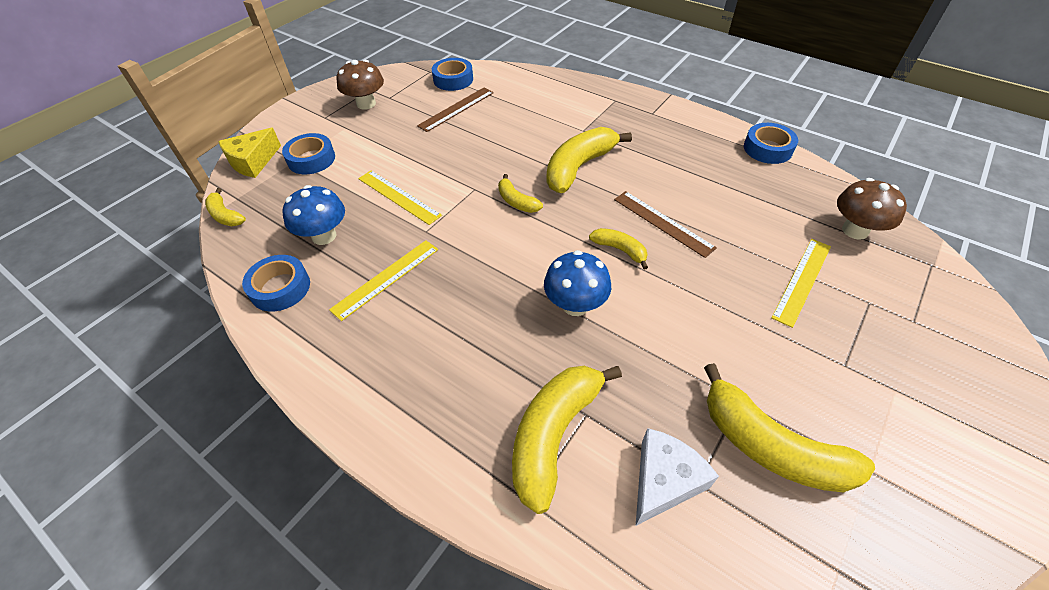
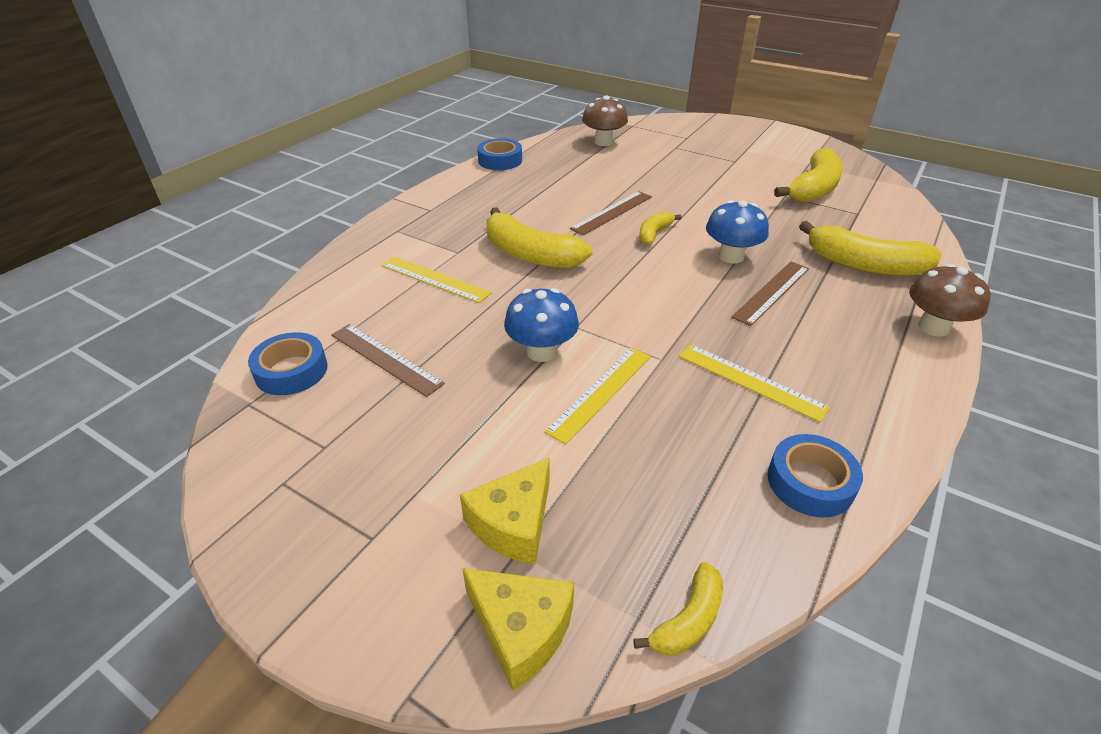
camera: 95 degrees left, 10 degrees down
(311, 159) = (513, 523): blue tape -> yellow cheese
(324, 236) = (698, 458): blue mushroom -> blue mushroom (541, 351)
(366, 104) = (338, 478): brown mushroom -> brown mushroom (933, 327)
(506, 324) = (771, 292): none -> brown ruler
(516, 201) = (595, 293): yellow banana -> none
(664, 481) = (866, 224): white cheese -> none
(802, 281) = (663, 165): yellow ruler -> yellow ruler (435, 279)

